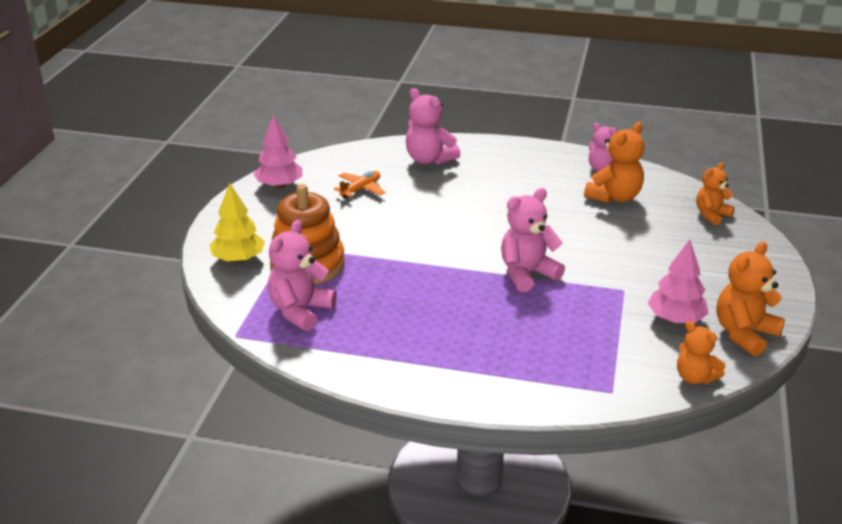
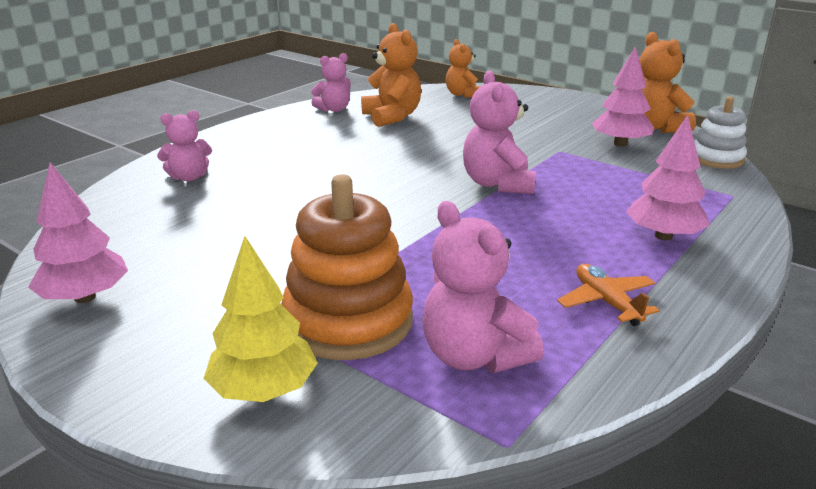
camera: 65 degrees left, 5 degrees down
(361, 189) = (195, 235): orange plane -> orange plane (606, 302)
(429, 159) = (189, 177): pink teddy bear -> pink teddy bear, size x0.66
(501, 361) = (663, 236): none -> pink tree
(695, 377) = (716, 159): orange teddy bear -> white stacking toy

